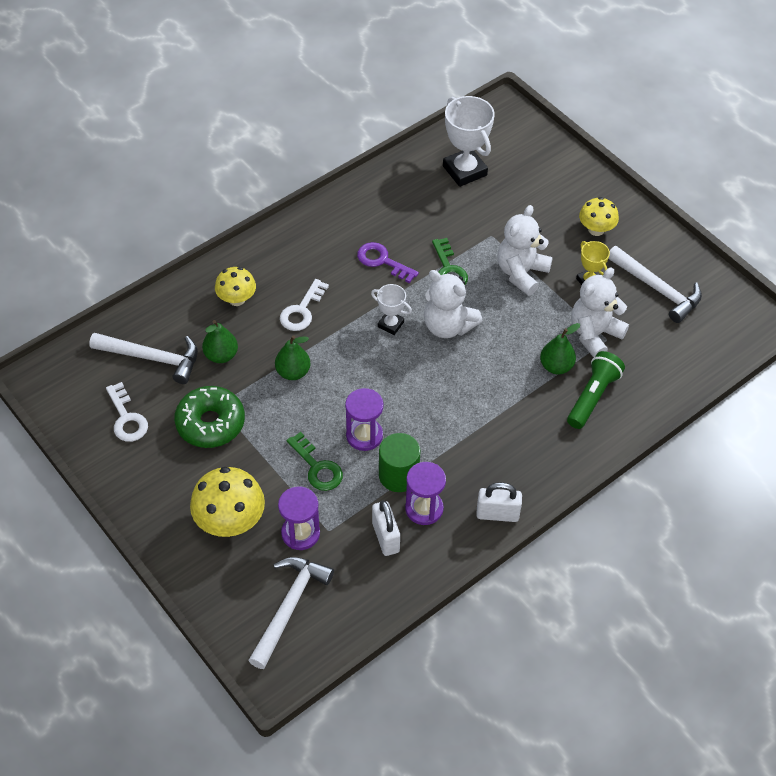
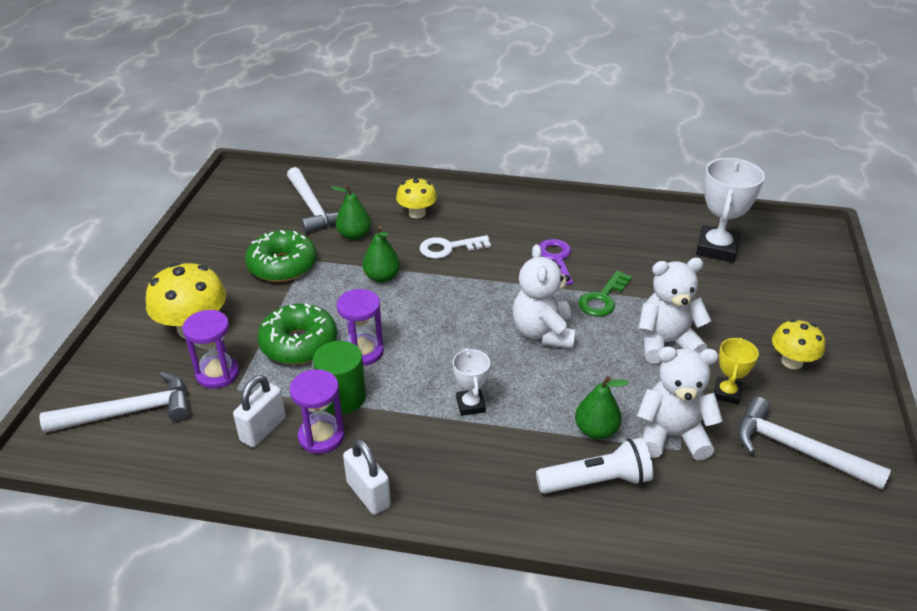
camera: 50 degrees right, 15 degrees down
(126, 418) = (244, 226): white key -> none
(317, 467) = (299, 344): green key -> green donut
(391, 324) = (499, 300): white trophy -> white trophy (470, 405)
(593, 397) = (596, 481): green flashlight -> white flashlight
(657, 289) = (797, 450): white hammer -> white hammer turned 120 degrees clockwise

